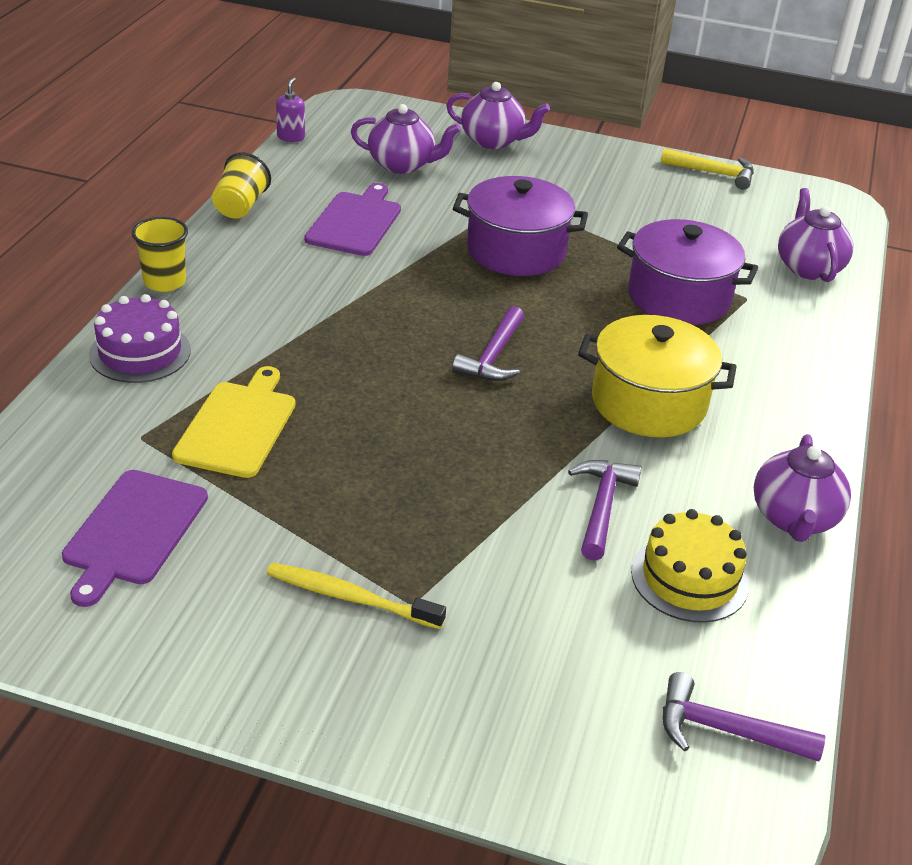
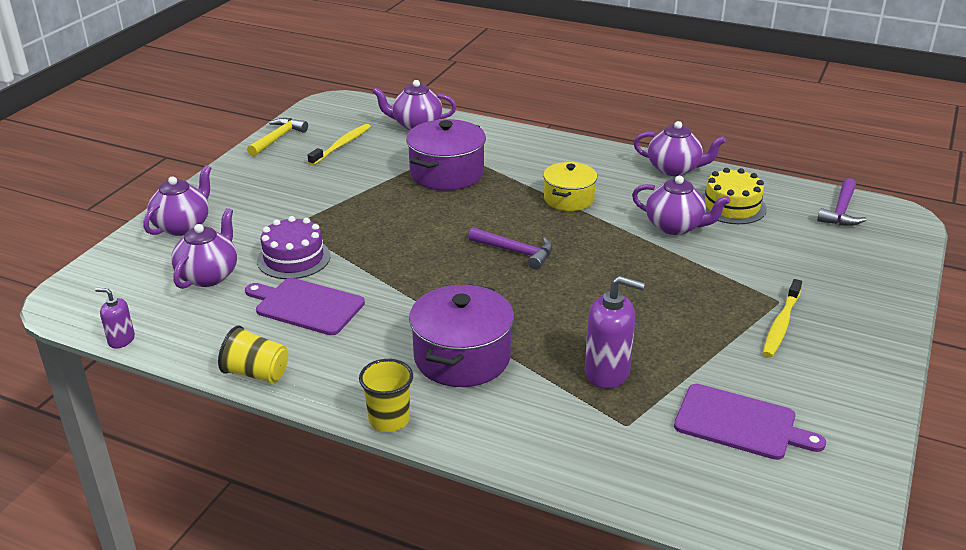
camera: 80 degrees left, 5 degrees down
(140, 352) = (505, 431): purple cake -> purple cake (294, 258)
(238, 426) = (607, 372): yellow cutting board -> purple soap dispenser
(516, 251) = (372, 230): purple pot -> purple pot (462, 357)
(602, 506) = (675, 226): purple hammer -> purple teapot
(648, 402) = (569, 199): yellow pot -> yellow pot, size x0.65
(718, 216) = (341, 145): none -> yellow toothbrush

